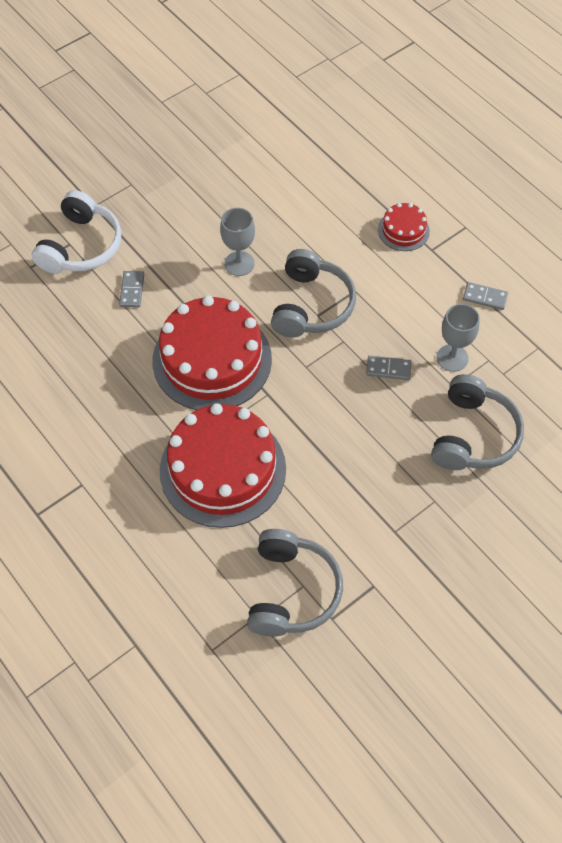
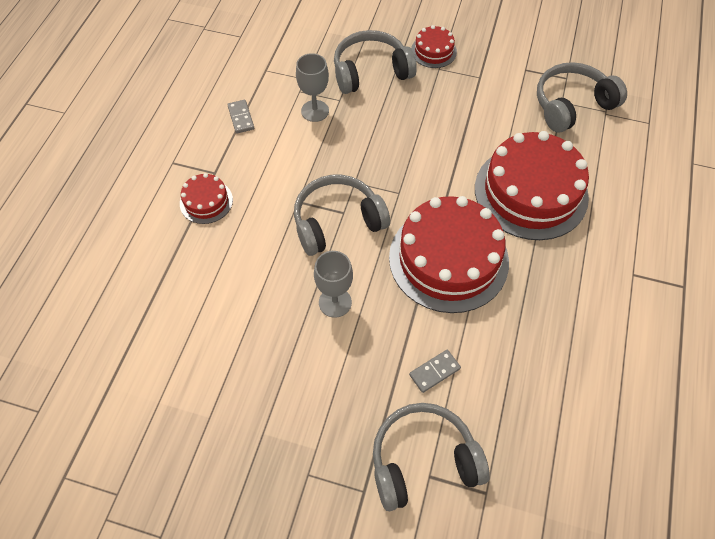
camera: 125 degrees left, 0 degrees up
(81, 246) = (423, 461): white headphones -> grey headphones
(388, 369) = (356, 142): grey domino -> none
(464, 513) = (433, 51): none -> red cake

